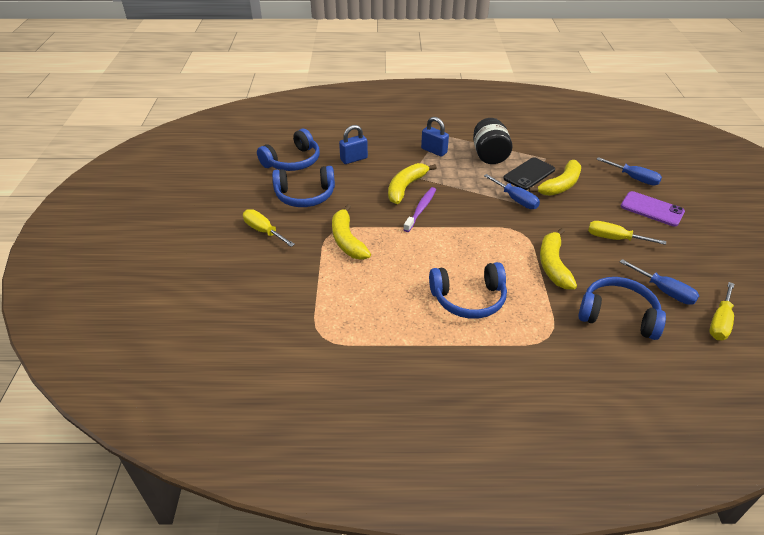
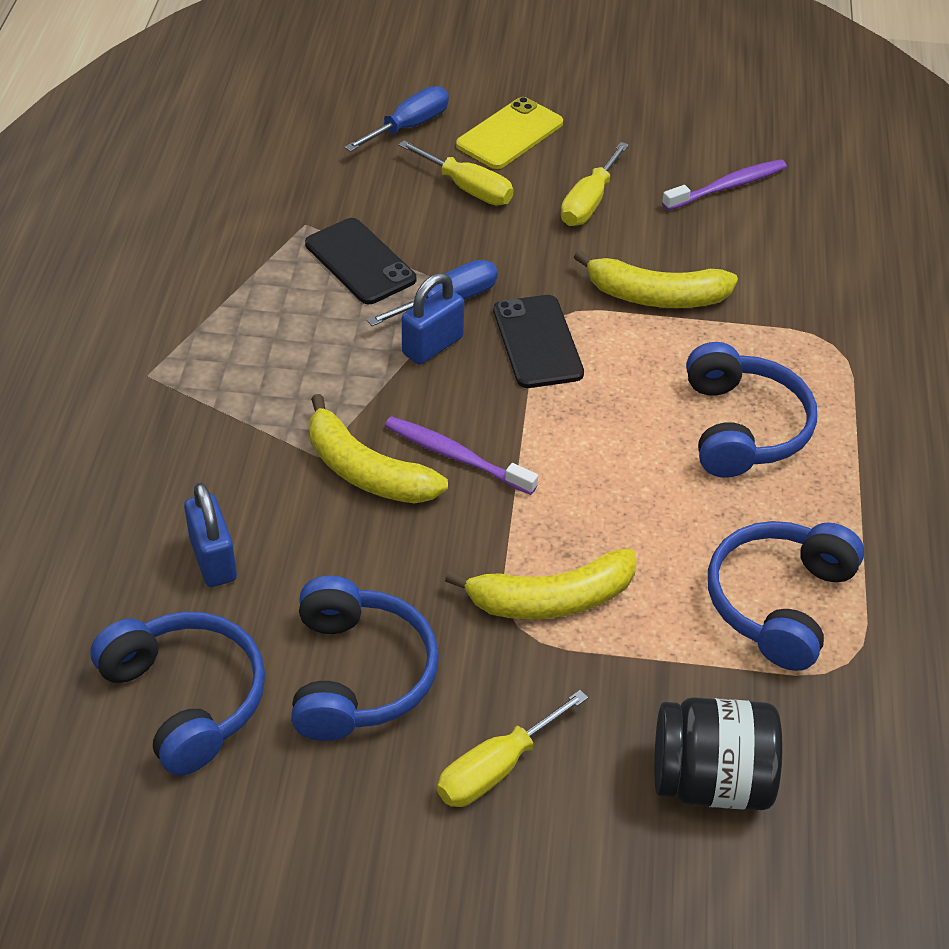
camera: 85 degrees left, 5 degrees up
(434, 151) = (221, 398): blue padlock -> blue padlock (432, 346)
(489, 155) = (269, 307): black jar -> black jar (710, 780)
(501, 227) = (538, 342): none -> black phone
(560, 185) = (411, 227): yellow banana -> none
(618, 315) = (783, 253): blue headphones -> blue headphones (778, 602)
(652, 209) = (510, 134): purple phone -> yellow phone
(664, 291) = (727, 187): blue screwdriver -> purple toothbrush
(719, 322) = (795, 153): yellow screwdriver -> yellow screwdriver (468, 189)

